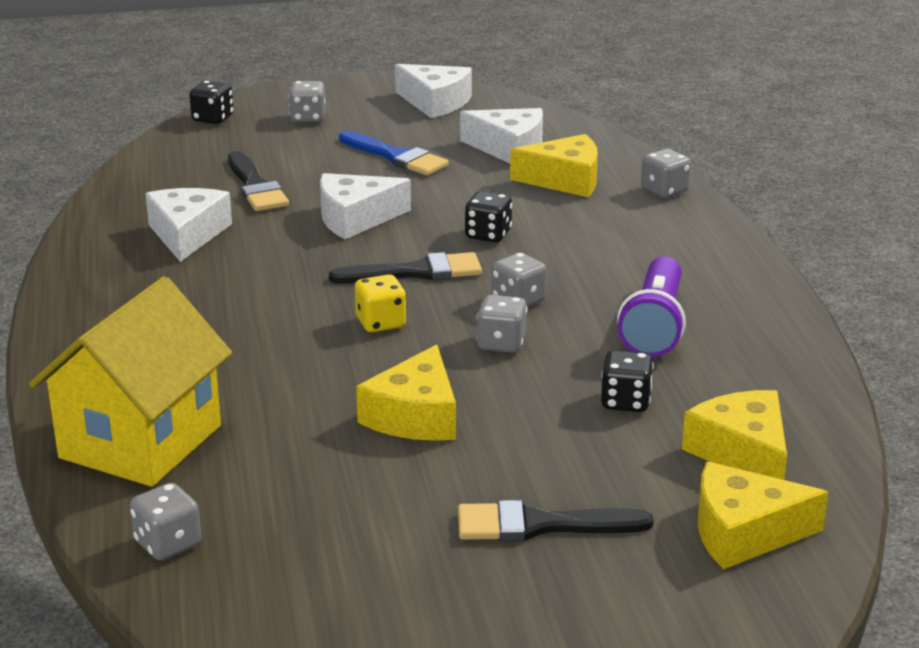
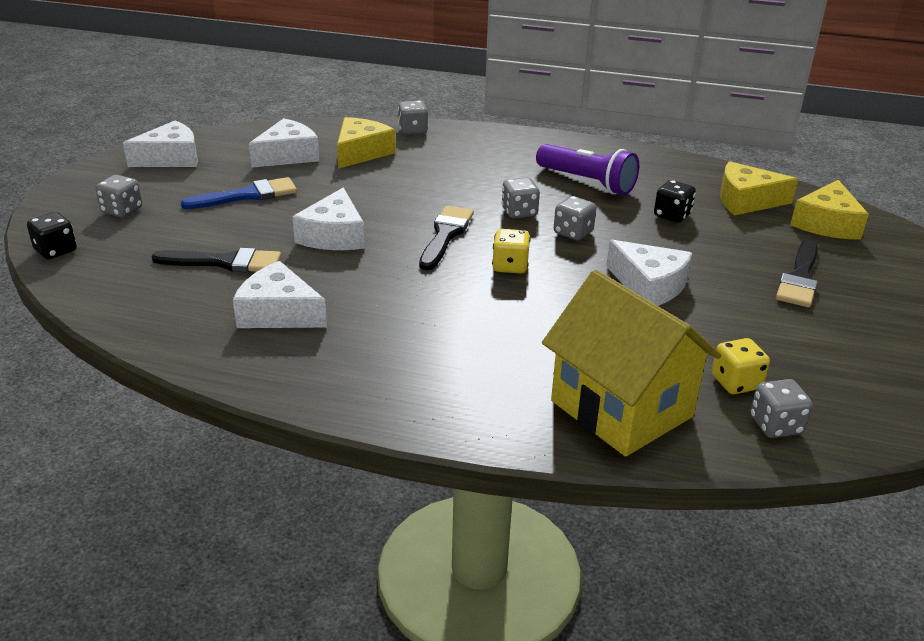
camera: 65 degrees left, 5 degrees up
(239, 506) = (736, 382): none -> yellow dice
(415, 416) = (649, 285): yellow cheese -> white cheese
(488, 235) = (414, 197): black dice -> none

